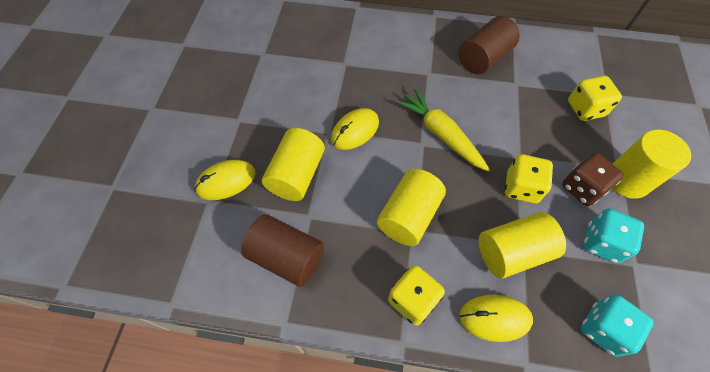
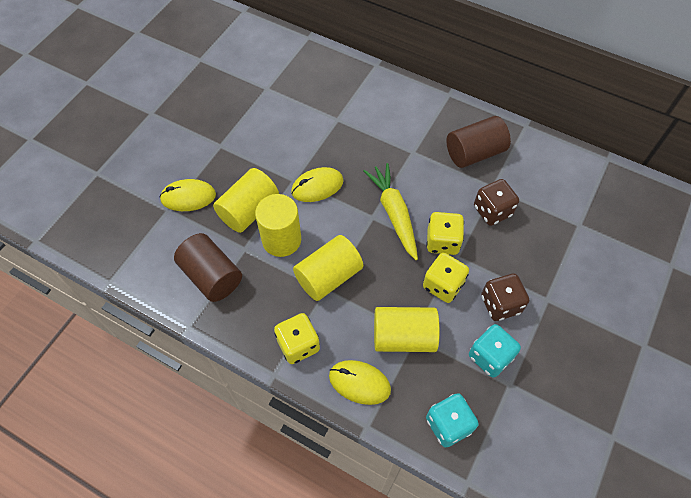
camera: 20 degrees right, 0 degrees up
(527, 104) = (492, 211): none -> brown dice
(585, 109) = (549, 233): yellow dice -> yellow dice (442, 241)
(627, 180) = (549, 311): yellow cylinder -> yellow cylinder (281, 240)

